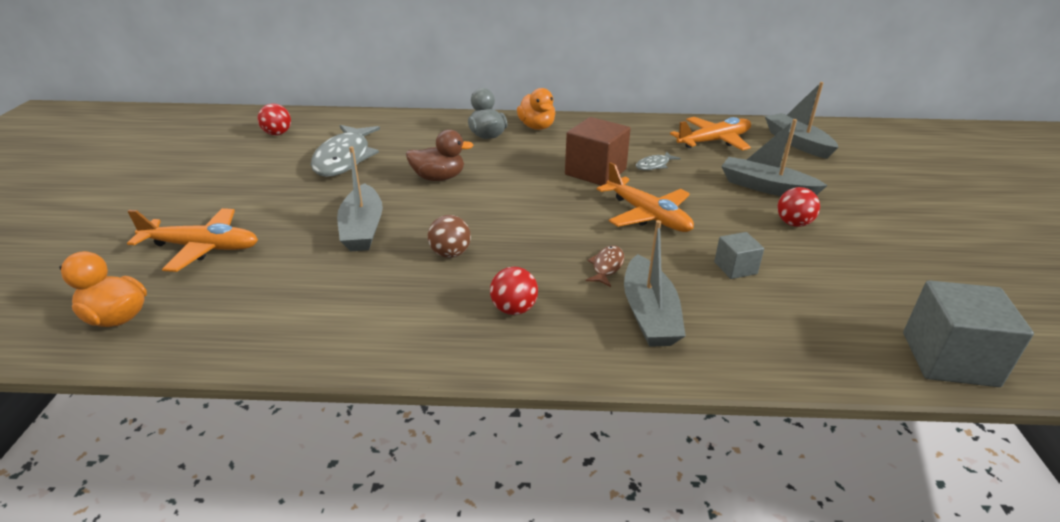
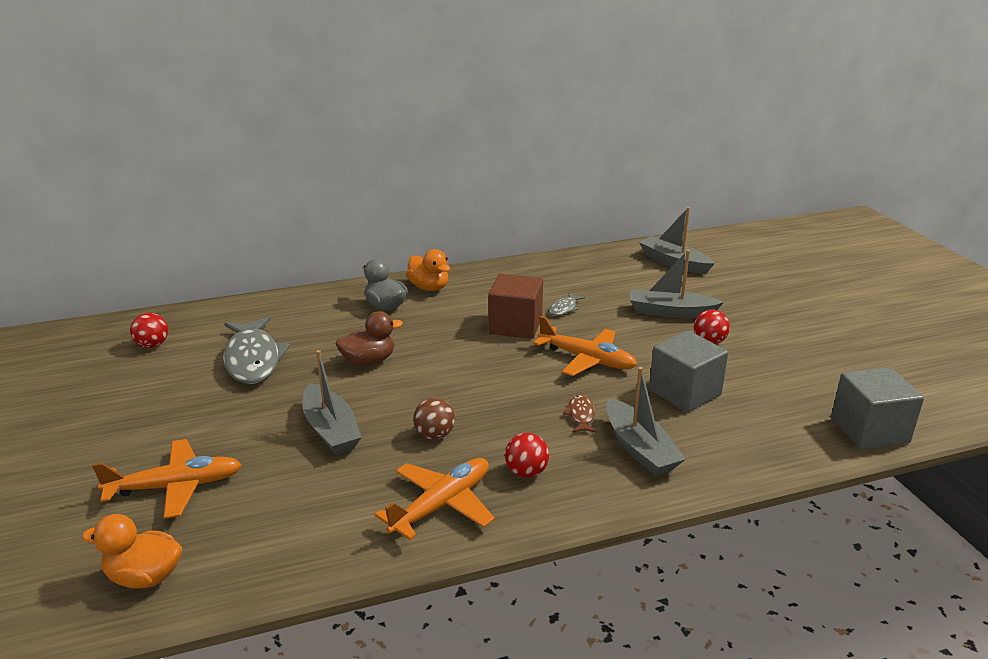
camera: 20 degrees left, 5 degrees down
(714, 141) = (603, 274): orange plane -> orange plane (441, 505)
(735, 268) = (684, 392): grey cube -> grey cube, size x1.86

